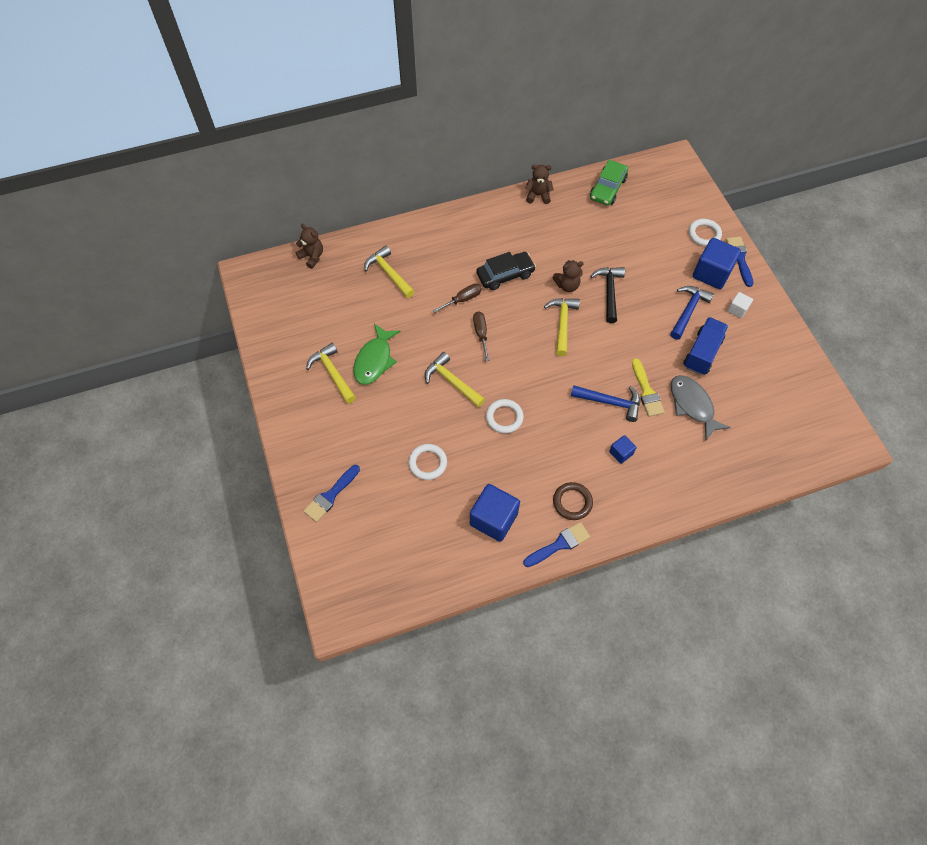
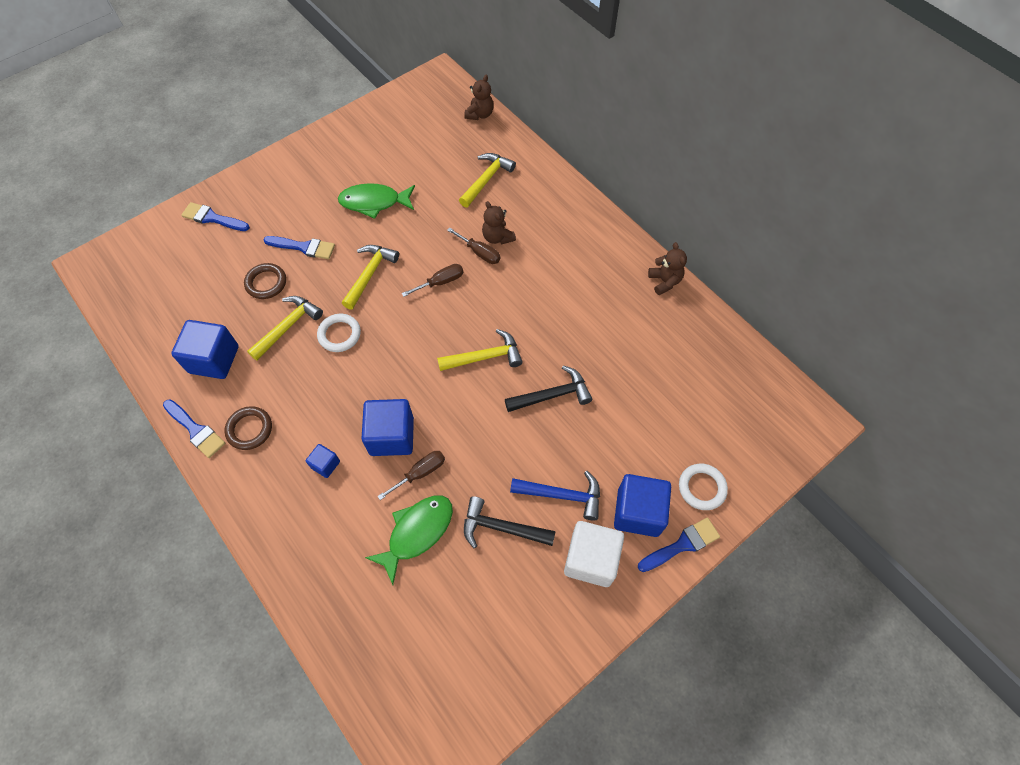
camera: 70 degrees right, 0 degrees up
(332, 373) = (348, 175): yellow hammer -> yellow hammer (288, 326)
(400, 425) = (303, 247): none -> blue brush
(427, 463) = (266, 283): white ring -> brown ring
(505, 275) = (530, 282): black car -> none
(567, 285) = (543, 347): brown teddy bear -> brown teddy bear (497, 237)
(607, 188) = (718, 352): green car -> none
(610, 402) = (391, 436): blue hammer -> blue cube
(646, 391) = (420, 473): yellow brush -> brown screwdriver
(692, 405) = (417, 532): grey fish -> green fish
(702, 353) = (501, 527): blue truck -> black hammer
(737, 309) = (591, 559): white cube -> white cube, size x1.99

